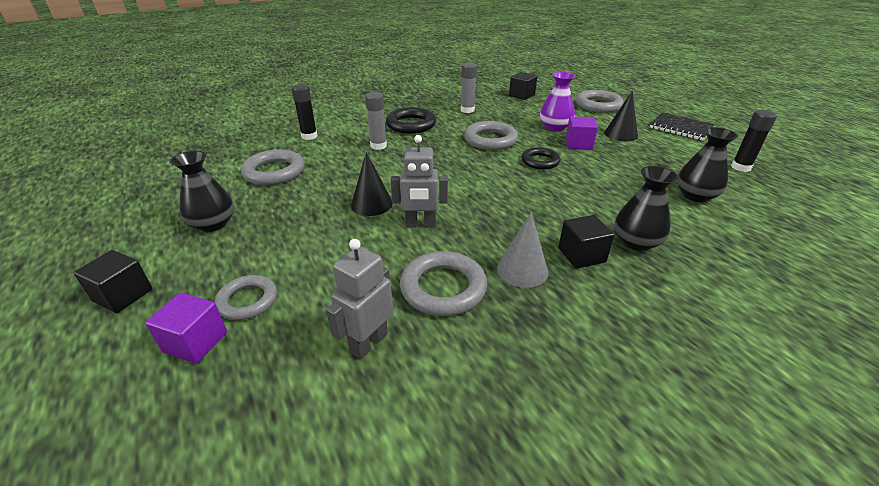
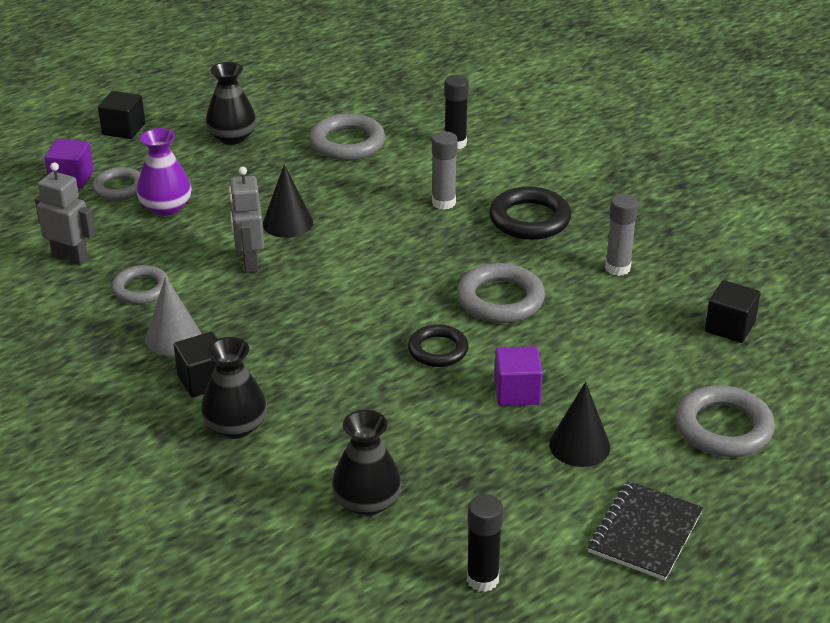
camera: 80 degrees right, 0 degrees up
(443, 288) = (141, 289): grey ring -> grey ring, size x0.66
(555, 127) = (581, 367): purple vase -> purple vase (166, 207)

